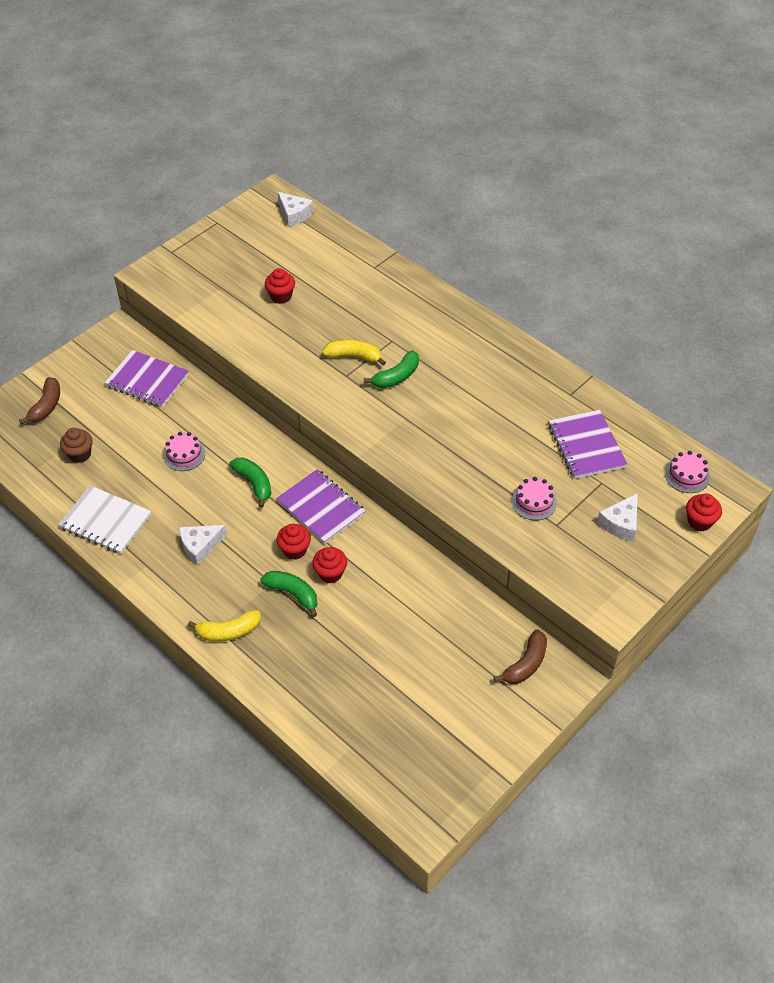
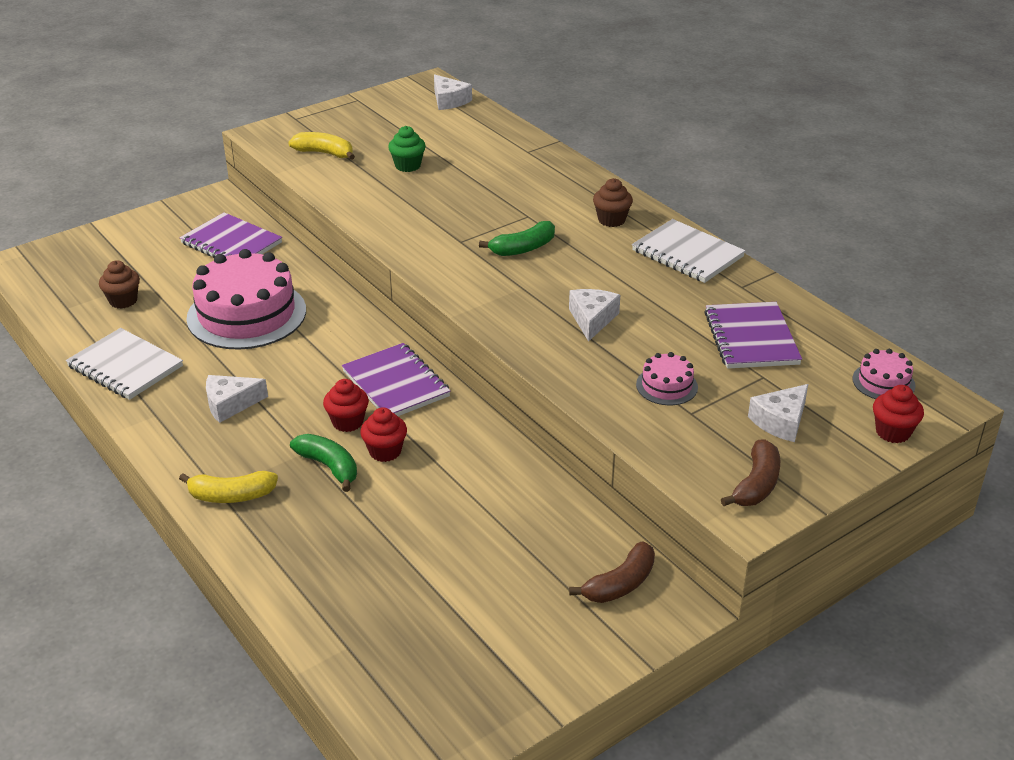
camera: 10 degrees right, 15 degrees down
(46, 406) = (104, 254): brown banana -> brown banana (756, 484)
(184, 454) = (246, 314): pink cake -> pink cake, size x2.24
(254, 483) = (321, 351): green banana -> none
(281, 296) = (407, 166): red cupcake -> green cupcake
(354, 356) = (476, 225): yellow banana -> yellow banana (324, 153)
(458, 336) = (611, 220): none -> brown cupcake
(466, 444) = (592, 319): none -> white cheese
(523, 365) = (687, 254): none -> white notebook

